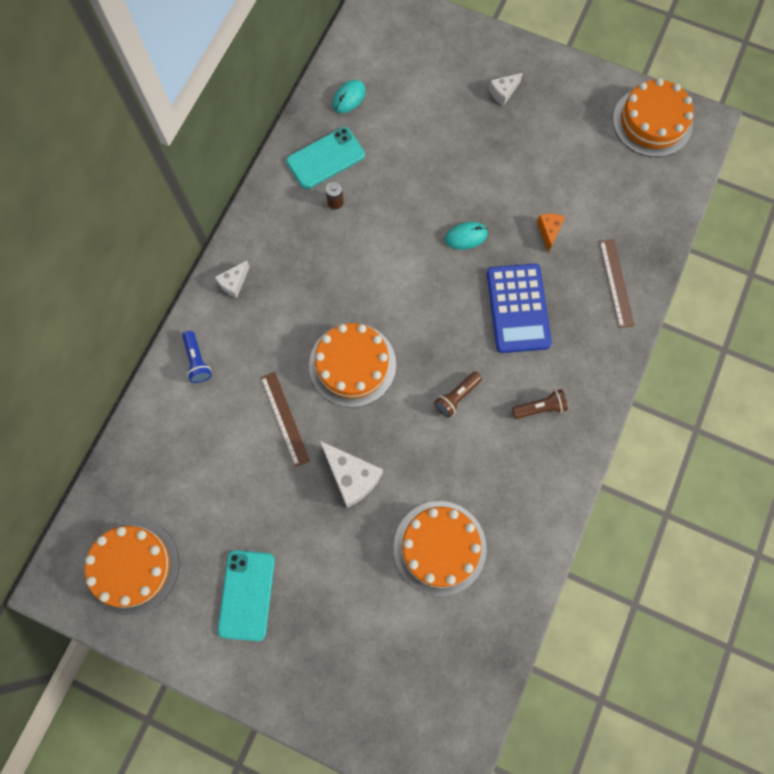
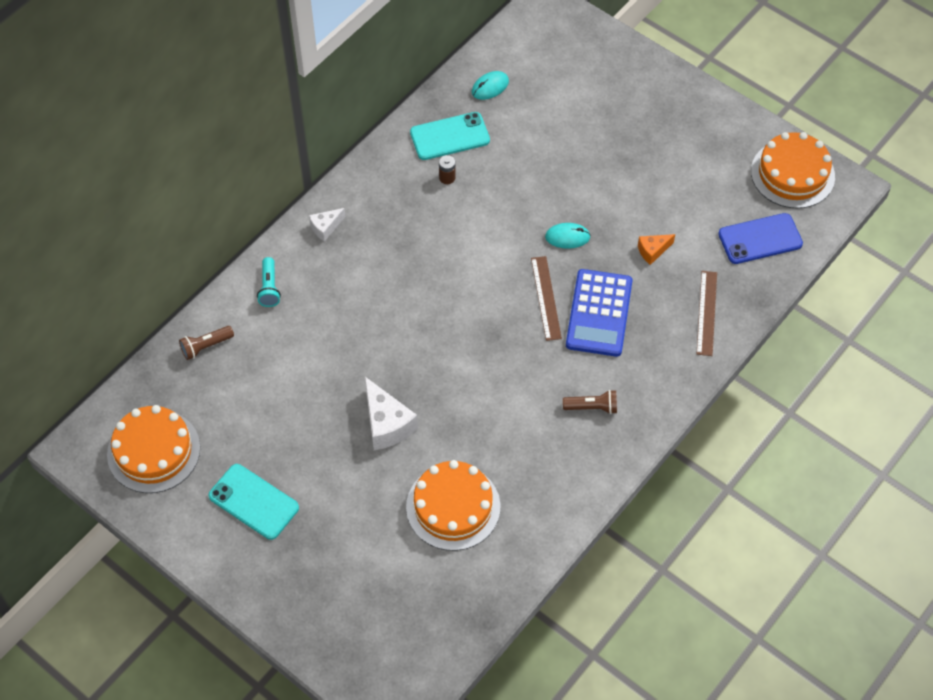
camera: 15 degrees right, 15 degrees down
(197, 361) = (269, 288): blue flashlight -> turquoise flashlight
(246, 595) = (253, 502): turquoise phone -> turquoise phone turned 75 degrees counterclockwise
(285, 418) = (338, 358): brown ruler -> brown ruler (546, 298)
(352, 364) = (418, 326): orange cake -> none
(457, 397) = (512, 378): brown flashlight -> brown flashlight (206, 346)
(503, 93) = (647, 115): white cheese -> none
(549, 232) = (652, 251): orange cheese -> orange cheese turned 135 degrees counterclockwise
(642, 195) = (760, 239): none -> blue phone

